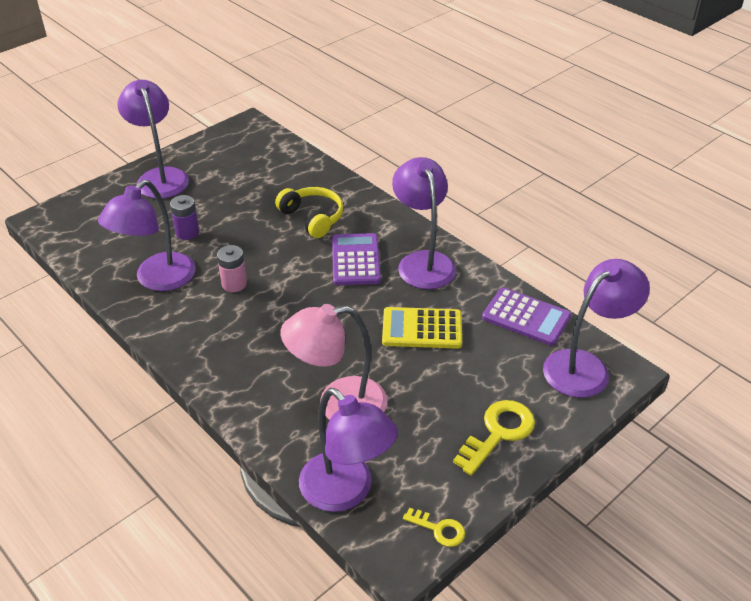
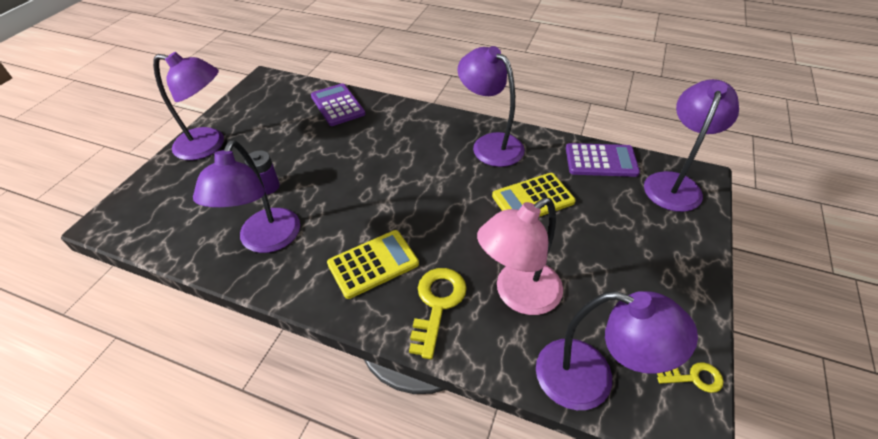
camera: 25 degrees left, 5 degrees up
(160, 177) = (209, 145): purple lamp -> purple lamp turned 150 degrees clockwise
(232, 332) = (373, 264): none -> yellow calculator
(234, 284) = (344, 218): pink battery -> none
(312, 218) = (374, 138): yellow headphones -> none
(355, 260) = (435, 161): purple calculator -> purple calculator (337, 105)
(498, 433) = (662, 264): yellow key -> yellow key (437, 304)

